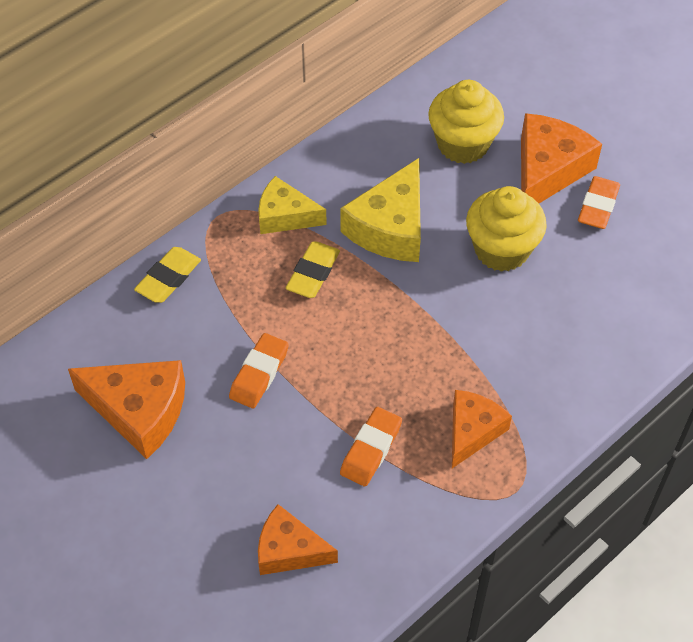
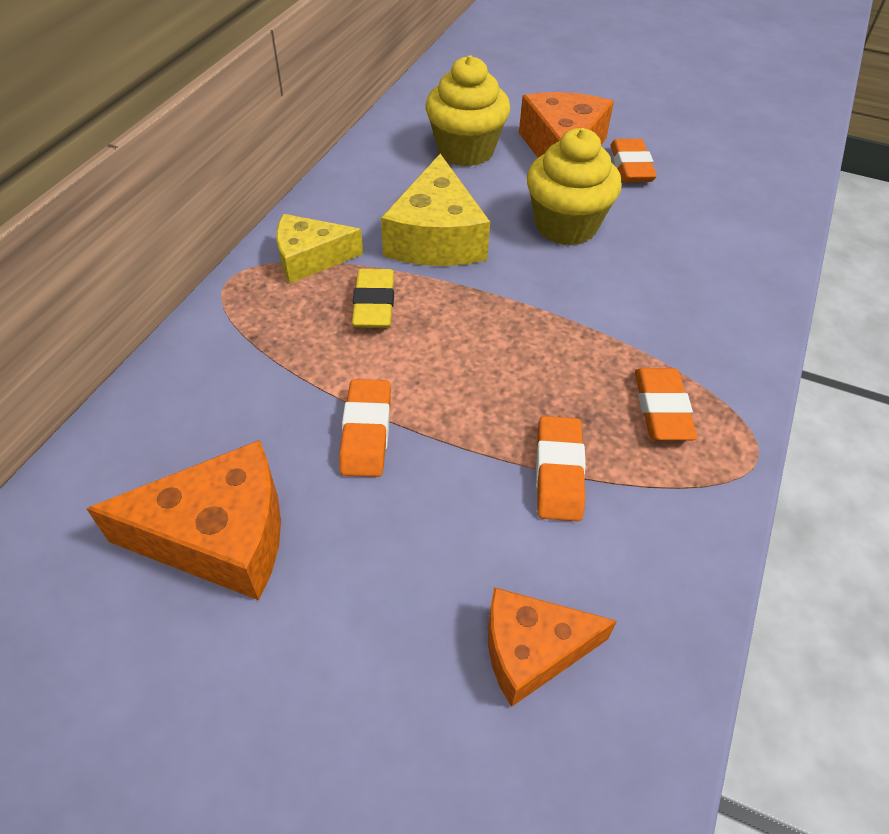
camera: 25 degrees left, 5 degrees down
(168, 278) = (193, 361): yellow eraser -> none
(472, 431) = (662, 409): orange cheese -> orange eraser

